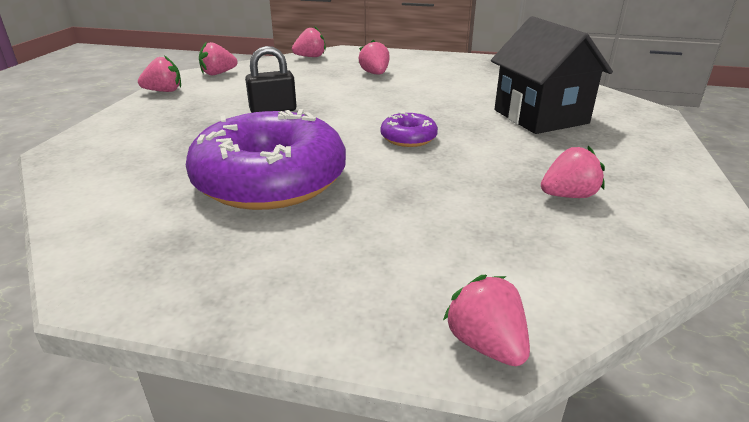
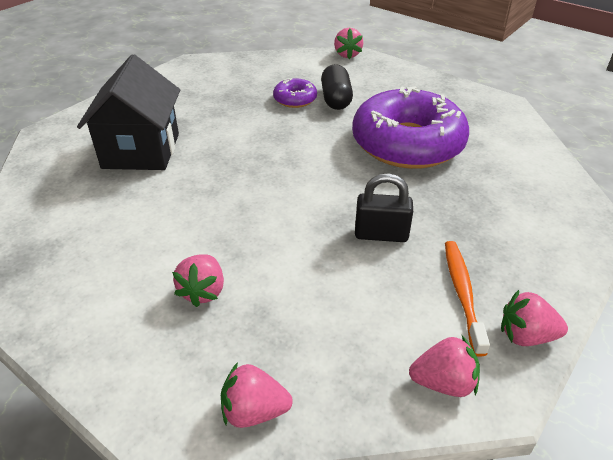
camera: 155 degrees left, 10 degrees up
(205, 98) = (462, 293): none -> orange toothbrush
(408, 138) = (279, 156): purple donut -> purple donut (295, 99)
(408, 217) = (336, 99): none -> black capsule
(568, 195) = (235, 89): pink strawberry -> none

